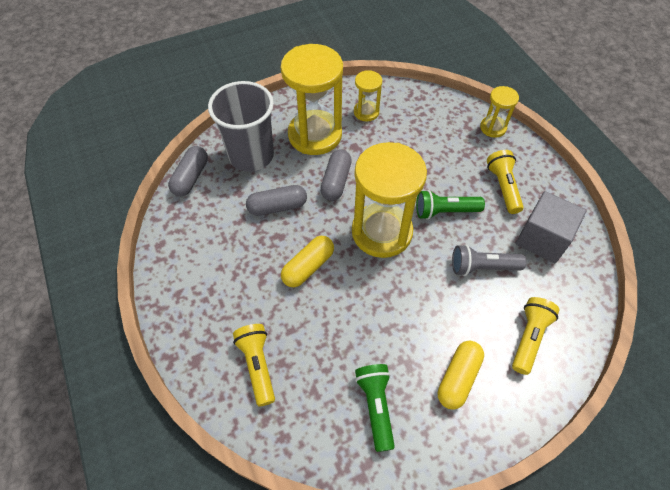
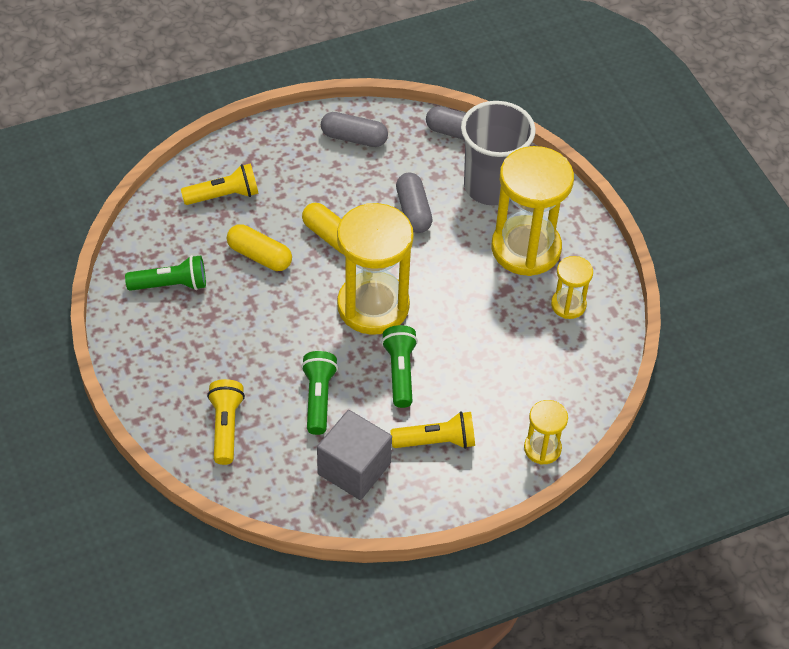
camera: 90 degrees right, 5 degrees down
(336, 181) = (449, 267): grey capsule -> grey capsule (354, 138)
(458, 378) = (190, 355): yellow capsule -> yellow capsule (259, 256)
(482, 267) = (318, 398): grey flashlight -> green flashlight
(529, 338) = (226, 427): yellow flashlight -> yellow flashlight turned 120 degrees counterclockwise

